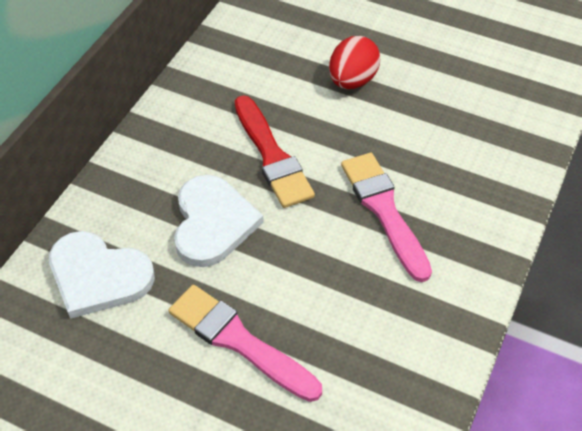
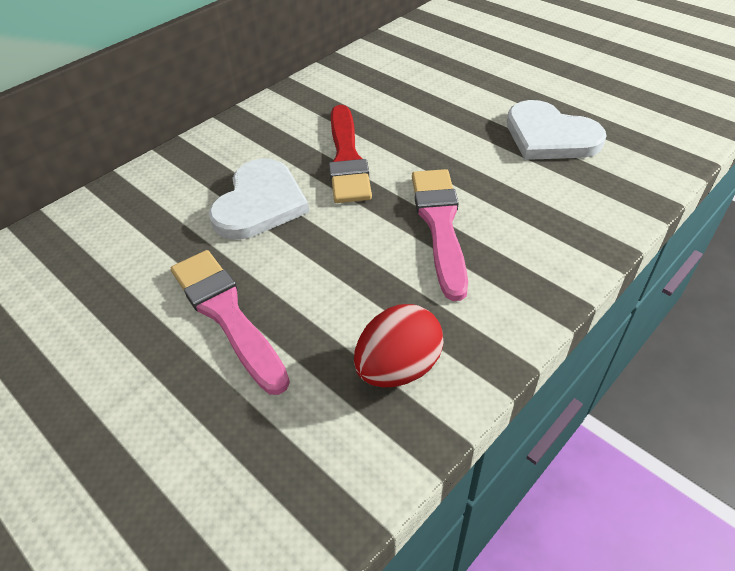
camera: 20 degrees right, 5 degrees down
(98, 276) = (128, 227): white heart -> white heart (549, 136)
(352, 81) = (457, 111): red egg -> red egg (398, 368)

